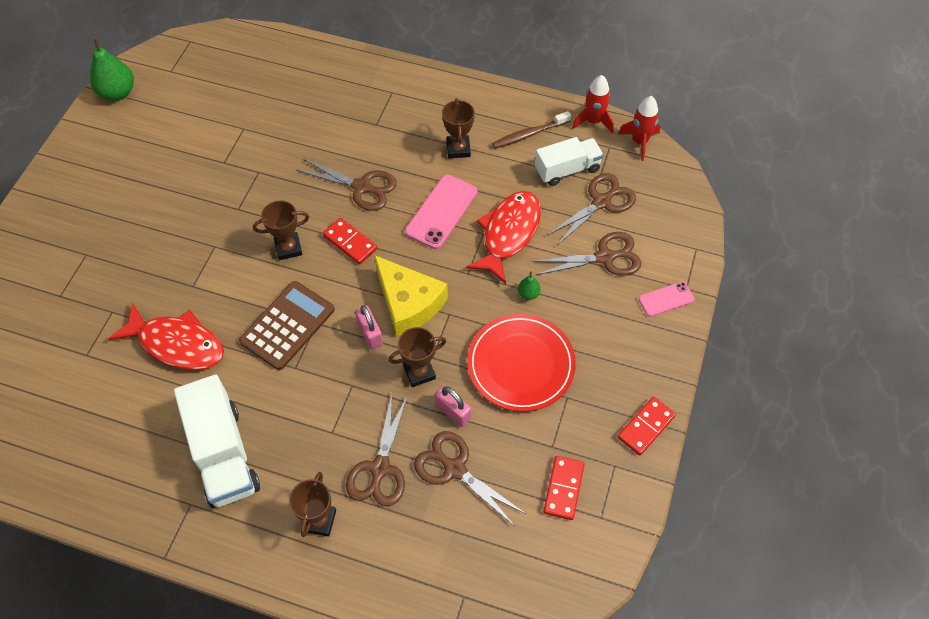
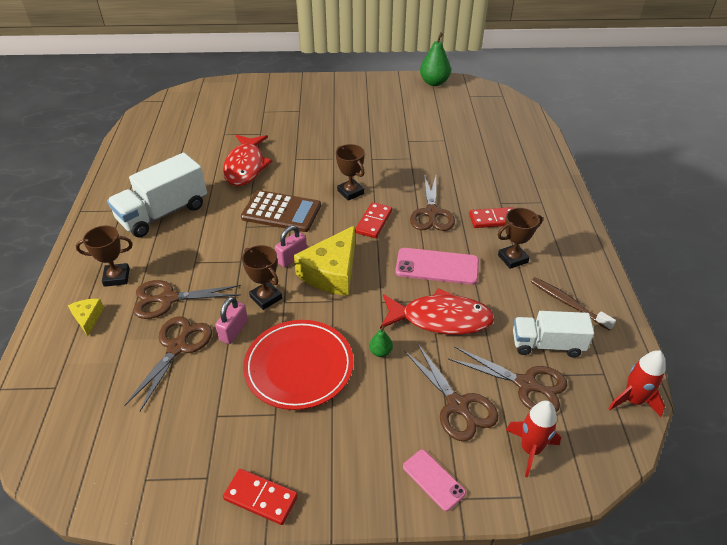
camera: 70 degrees right, 15 degrees down
(374, 557) = (88, 318): none -> yellow cheese
(563, 488) = (172, 437): red domino -> red domino (493, 219)
(567, 170) = (547, 344): white truck -> white truck turned 135 degrees clockwise
(593, 121) = (626, 351): red rocket -> red rocket (530, 449)

